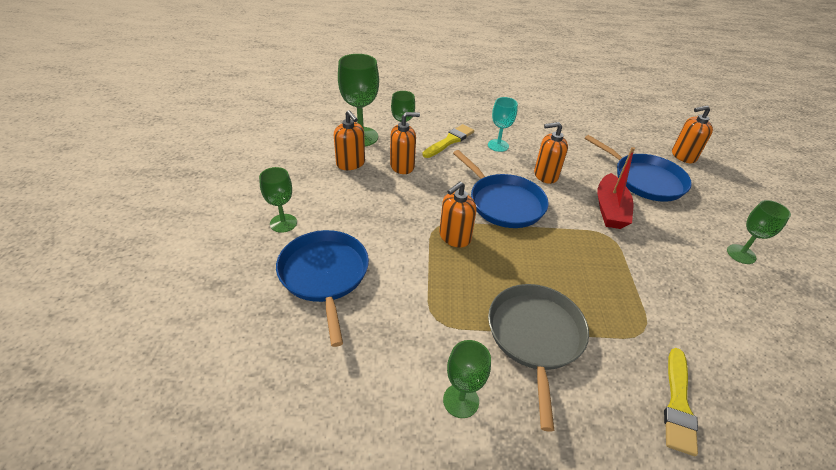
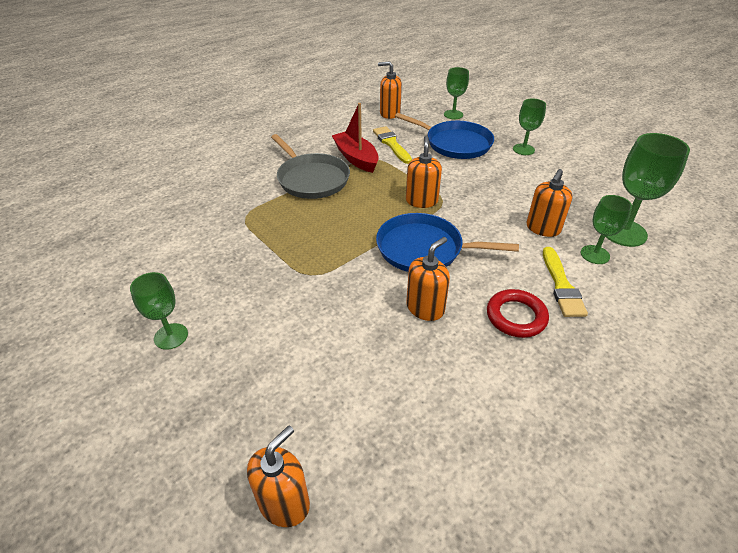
camera: 140 degrees right, 0 degrees up
(350, 163) = (575, 205): orange soap dispenser -> orange soap dispenser (389, 113)
(461, 400) = (324, 141): green goblet -> green goblet (453, 114)
(498, 145) = (516, 316): turquoise goblet -> red ring
(610, 209) = (328, 306): red boat -> red boat (356, 158)
(645, 180) = (316, 386): blue pan -> none
(678, 403) = (210, 192): yellow brush -> yellow brush (391, 144)

